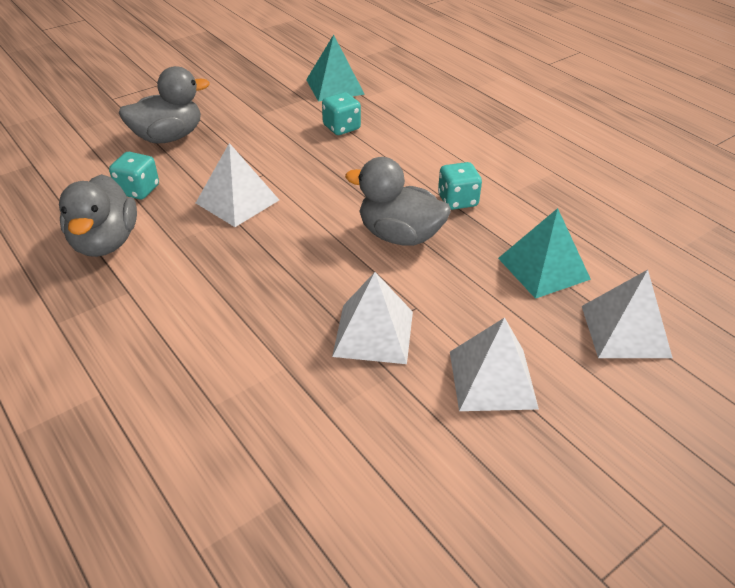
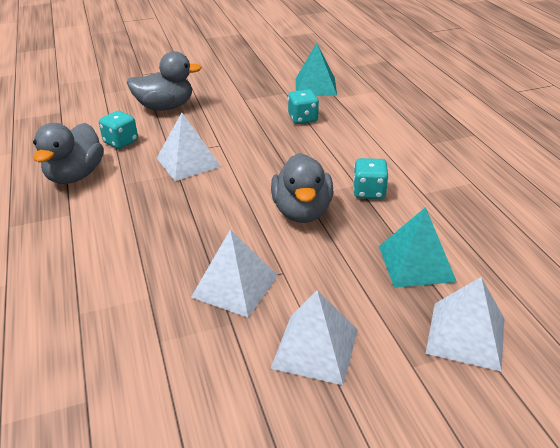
camera: 20 degrees right, 5 degrees down
(399, 236) = (302, 211): grey duck -> grey duck turned 135 degrees counterclockwise

